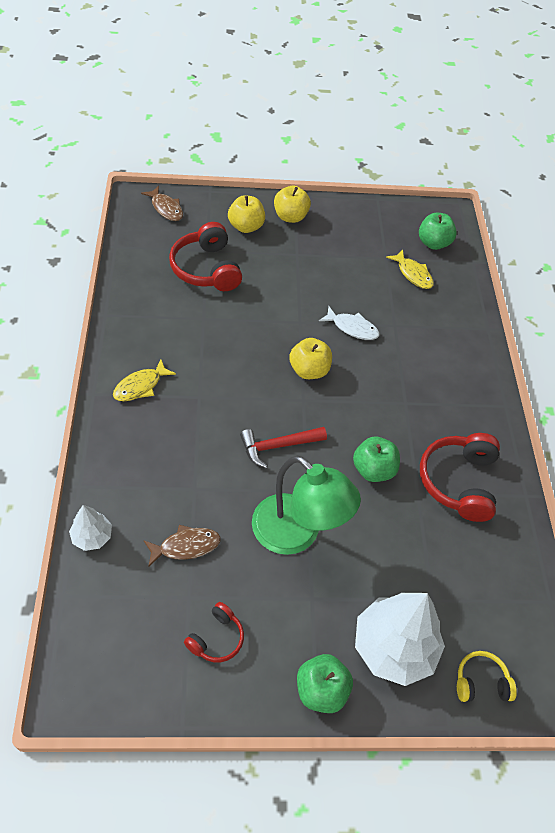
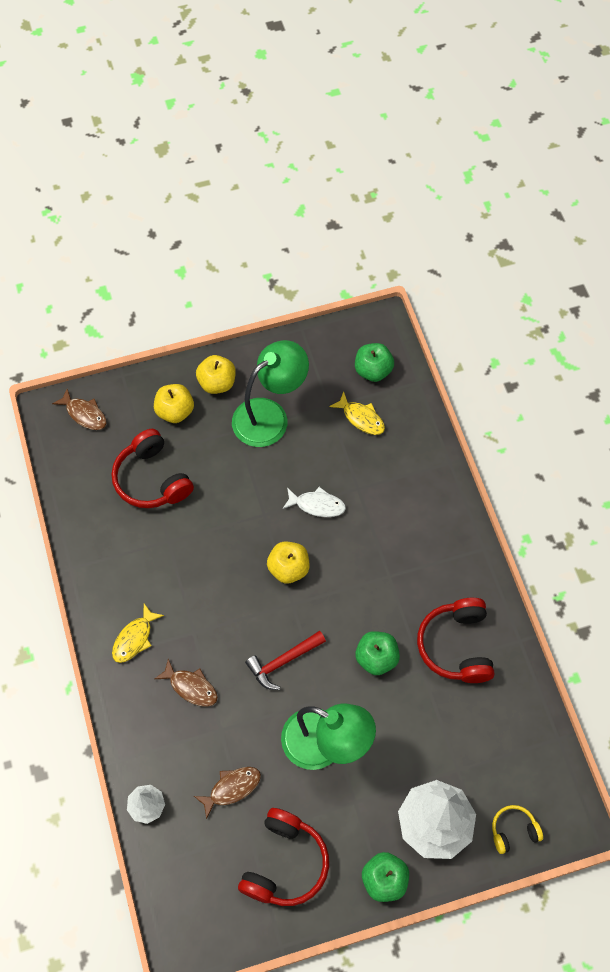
camera: 10 degrees left, 10 degrees up
(179, 442) = (191, 687): none -> brown fish
(216, 638) = (285, 863): red headphones -> red headphones, size x1.84
(329, 251) = (270, 415): none -> green lamp

